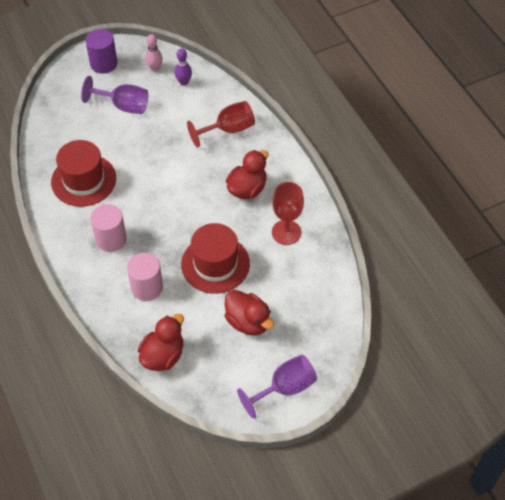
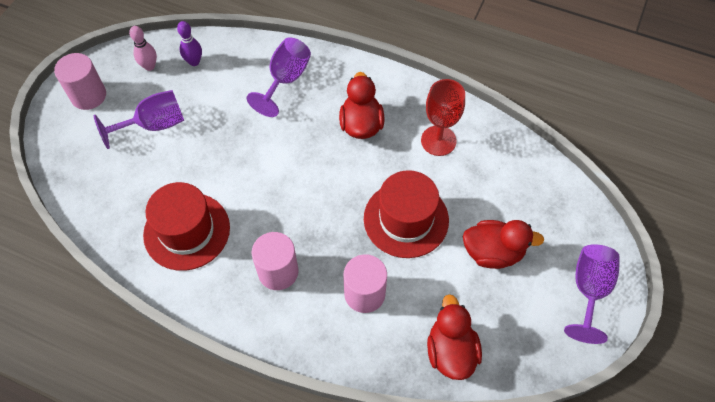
camera: 40 degrees left, 5 degrees up
(103, 63) = (88, 95): purple cylinder -> pink cylinder
(228, 130) = (285, 80): red goblet -> purple goblet

